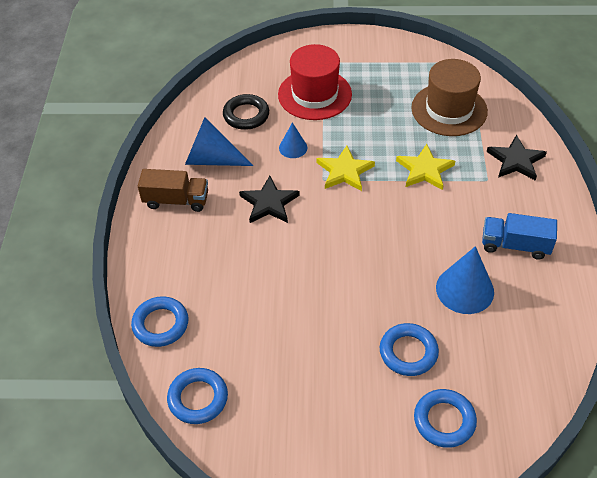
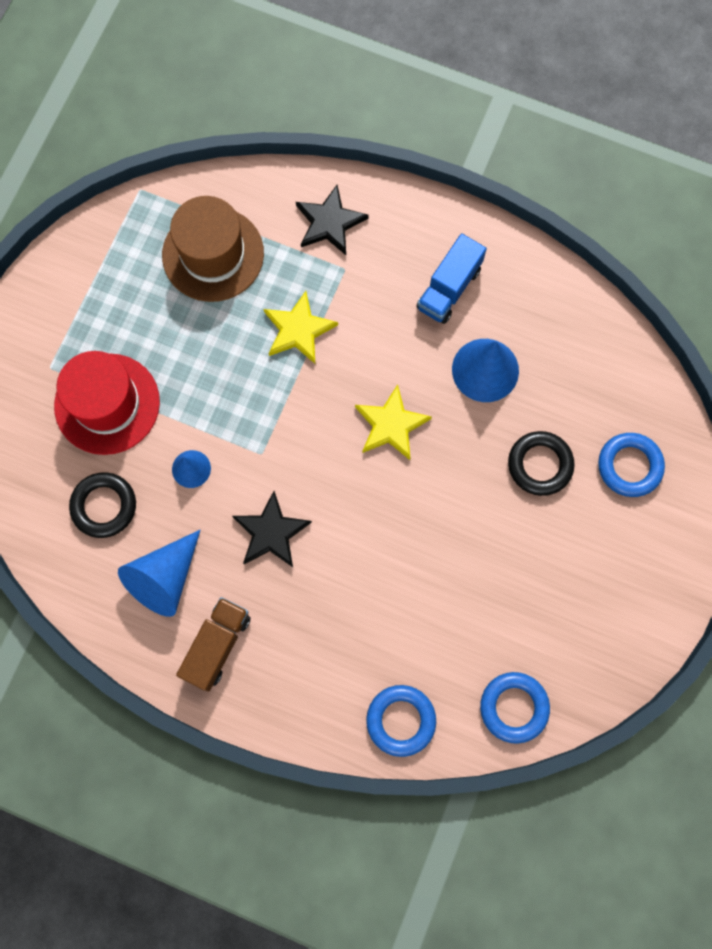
camera: 70 degrees left, 25 degrees up
(344, 171) = (259, 423): yellow star -> yellow star (391, 425)
(408, 352) = (540, 465): blue ring -> black ring

